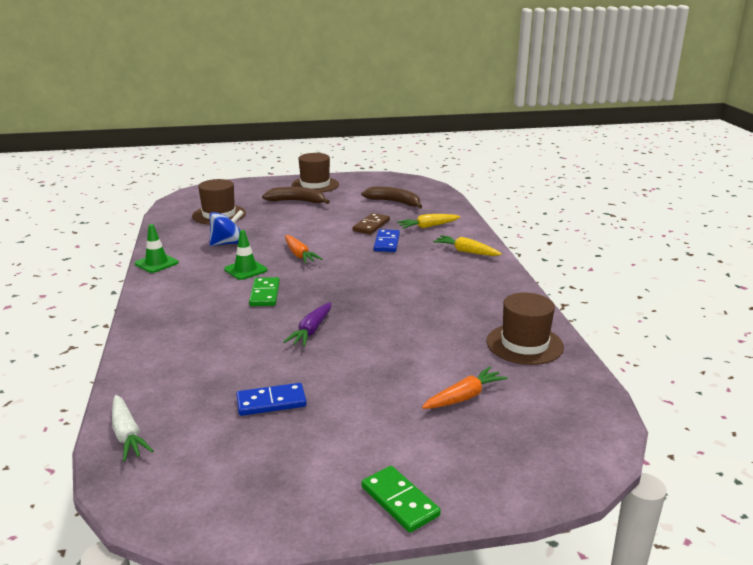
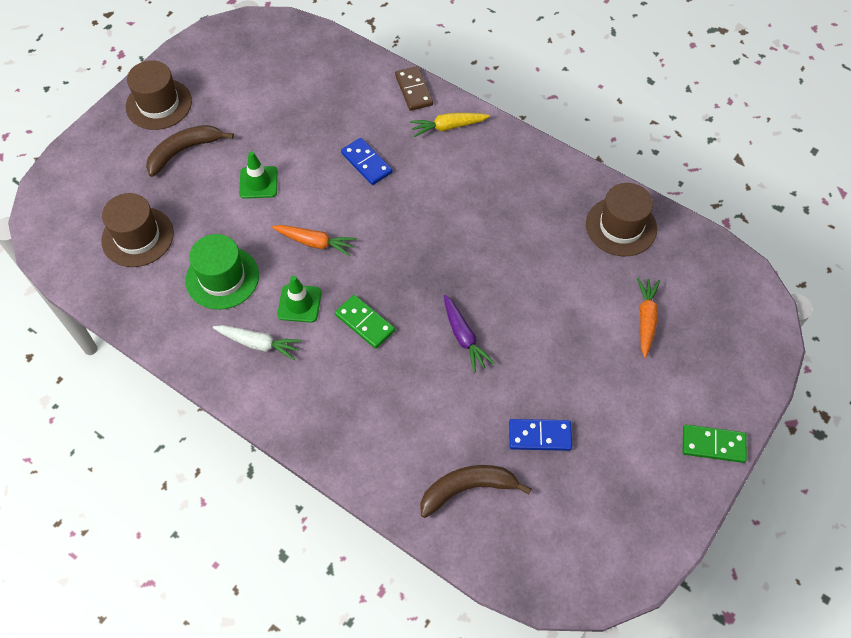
camera: 45 degrees left, 35 degrees up
(127, 434) = (493, 553): white carrot -> white carrot (258, 344)
(156, 263) = (201, 362): green traffic cone -> green traffic cone (258, 182)
(228, 243) = (222, 278): blue spinning top -> green hat
(271, 402) = (539, 436): blue domino -> blue domino turned 60 degrees clockwise
(371, 226) = (317, 143): brown domino -> brown domino (413, 90)
(394, 202) = (286, 83): brown banana -> brown banana (467, 489)
(428, 226) = (369, 107): yellow carrot -> none

